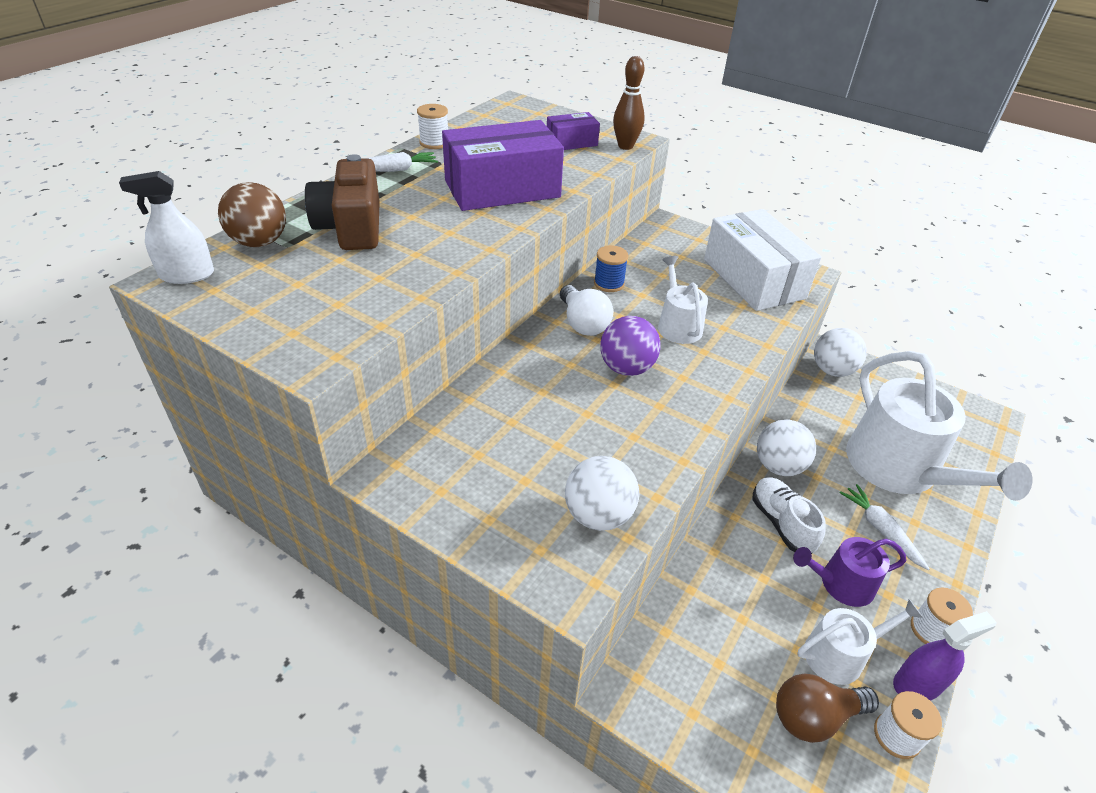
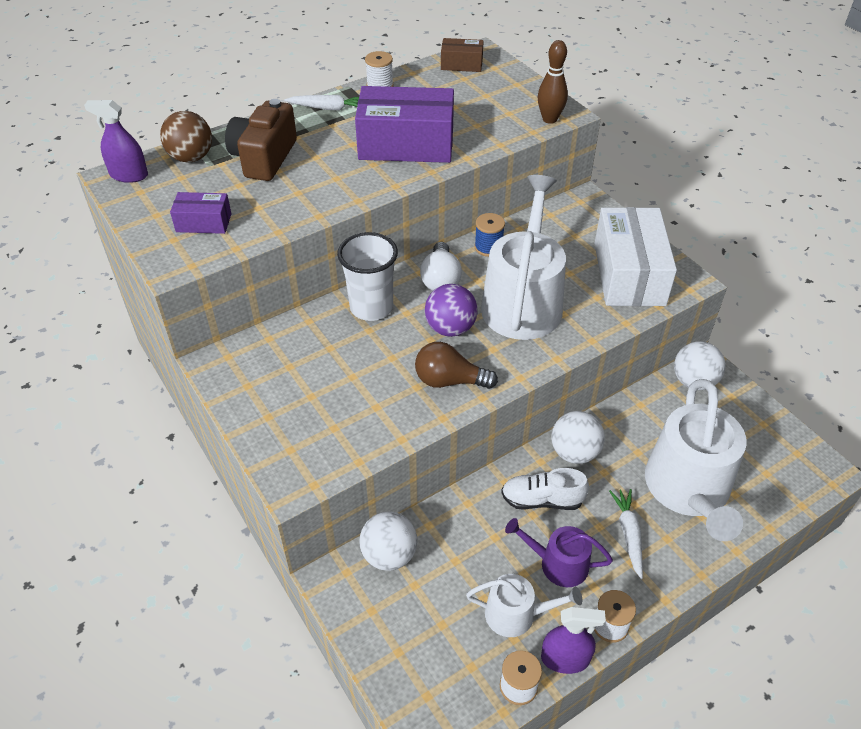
camera: 25 degrees right, 5 degrees up
(187, 275) = (129, 175): white spray bottle -> purple spray bottle
(504, 114) = (461, 64): none -> brown box
(530, 368) = (371, 307): none -> white cup
(571, 142) = (502, 106): purple box -> purple box (203, 223)
(598, 515) = (347, 439): white ball -> white ball (389, 555)
(678, 325) = (523, 301): white watering can -> white watering can, size x1.95
(781, 523) = (542, 500): white shoe -> white shoe turned 90 degrees counterclockwise
(814, 716) = (462, 648): brown light bulb -> brown light bulb (449, 381)

